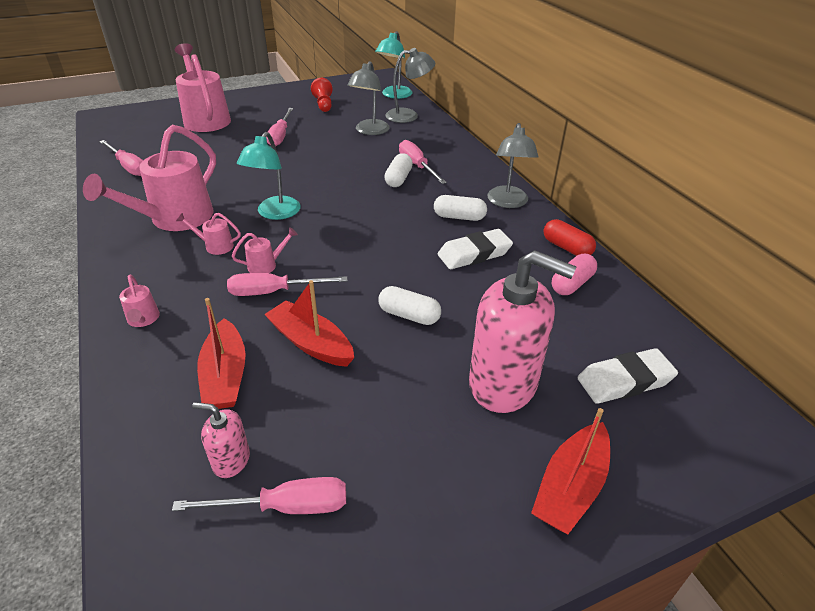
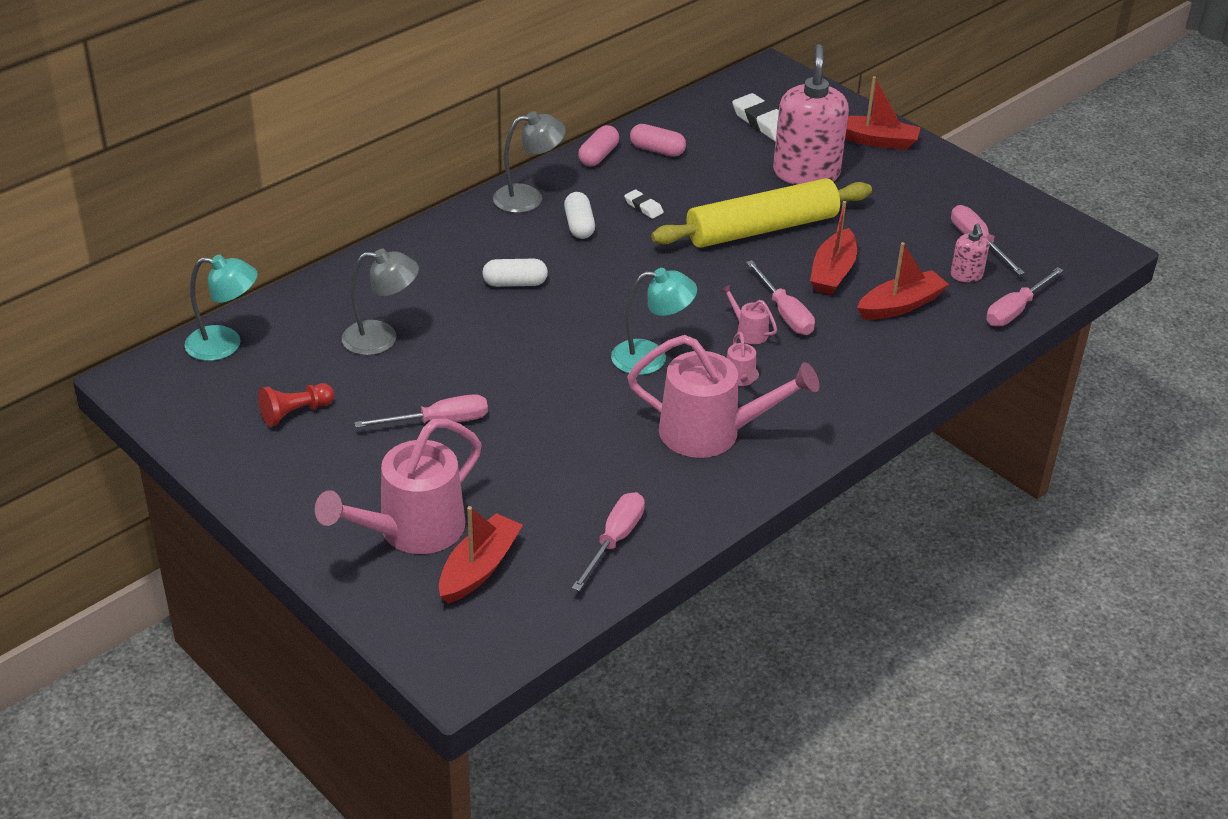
camera: 110 degrees left, 0 degrees up
(143, 320) = (878, 379): pink watering can -> none
(159, 130) = (479, 568): none -> red boat
(409, 115) = (307, 313): grey lamp -> none
(409, 315) = (761, 229): white capsule -> yellow rolling pin
(417, 166) = (472, 275): pink screwdriver -> pink screwdriver (1015, 310)
(474, 254) = (643, 207): white eraser -> white eraser, size x0.55
(567, 248) = (598, 156): red capsule -> pink capsule

